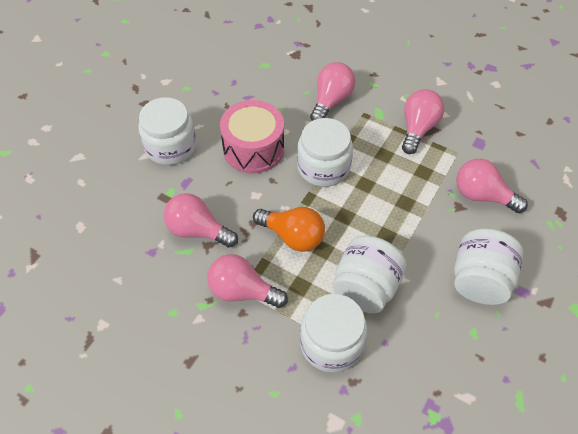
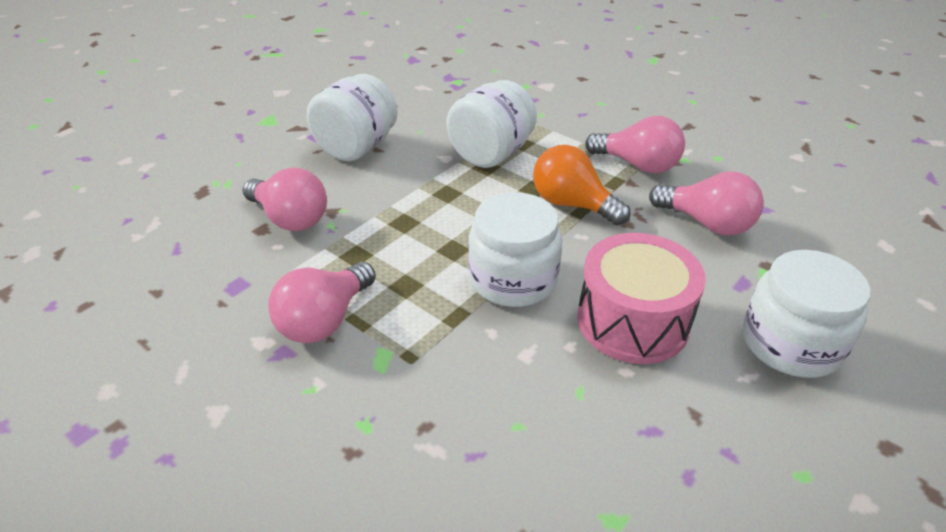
camera: 170 degrees left, 15 degrees down
(331, 101) = (469, 397): pink light bulb -> none
(331, 343) = (540, 123): white jar -> none

